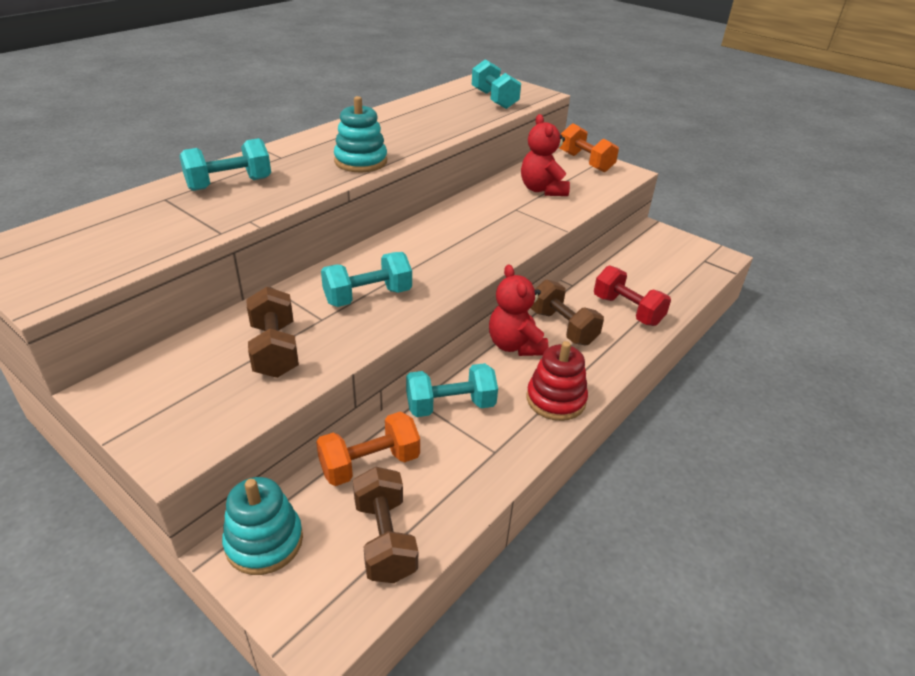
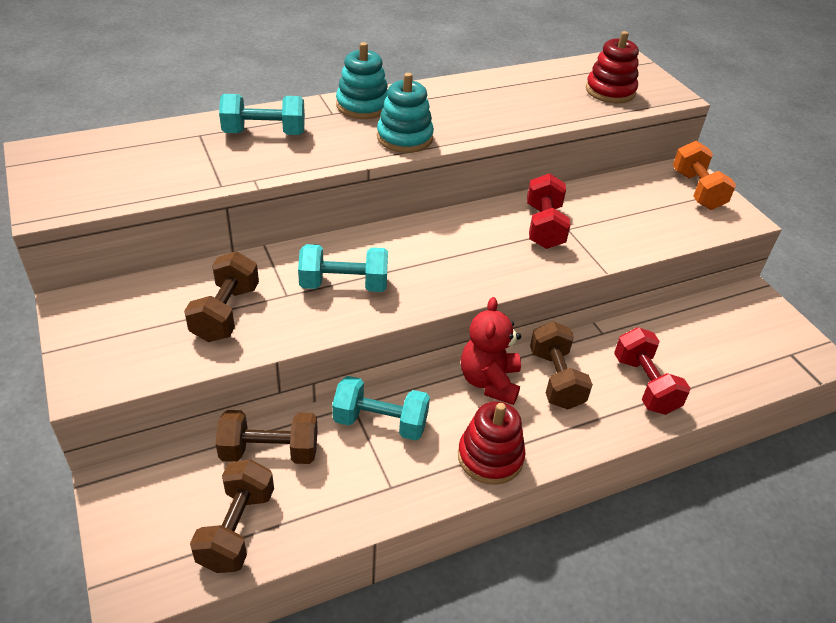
camera: 25 degrees right, 5 degrees up
(264, 541) = (141, 486): turquoise stacking toy -> turquoise stacking toy (363, 106)
(370, 464) = (269, 451): orange dumbbell -> brown dumbbell
(494, 99) = (610, 91): turquoise dumbbell -> red stacking toy
(497, 212) = (544, 227): none -> red dumbbell
(542, 190) = (616, 213): red teddy bear -> none

